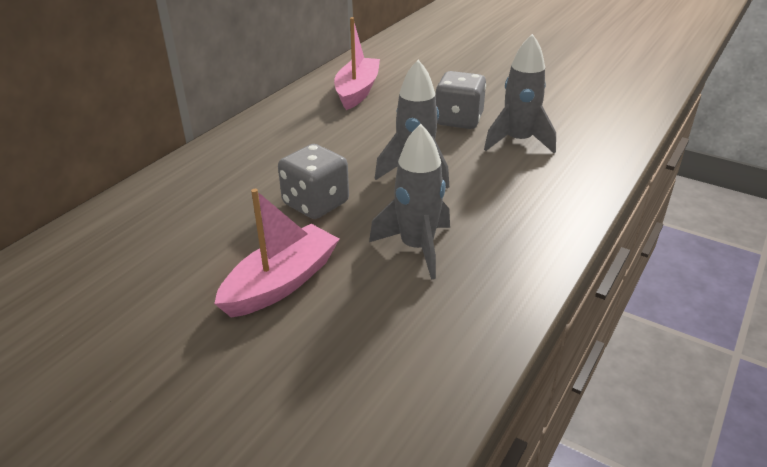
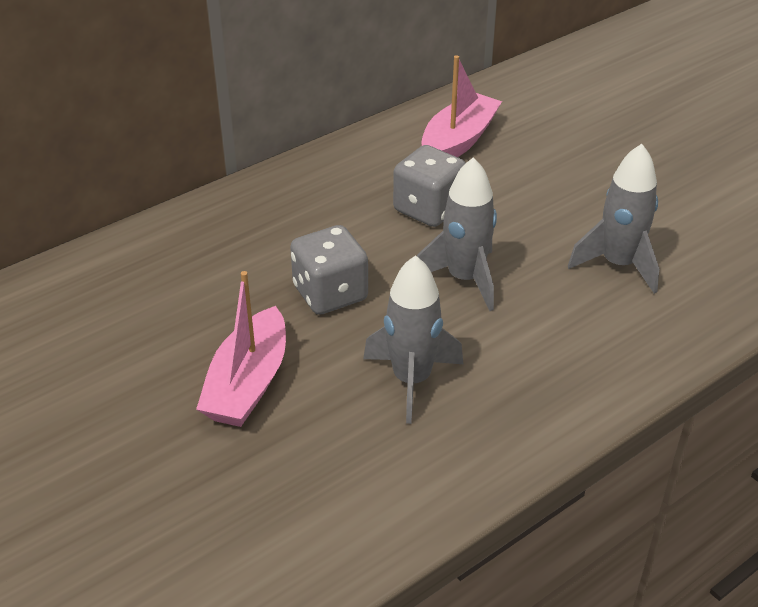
camera: 20 degrees right, 5 degrees up
(281, 283) = (248, 383): pink boat -> pink boat turned 135 degrees clockwise
(458, 120) = (561, 214): grey dice -> grey dice (428, 209)

